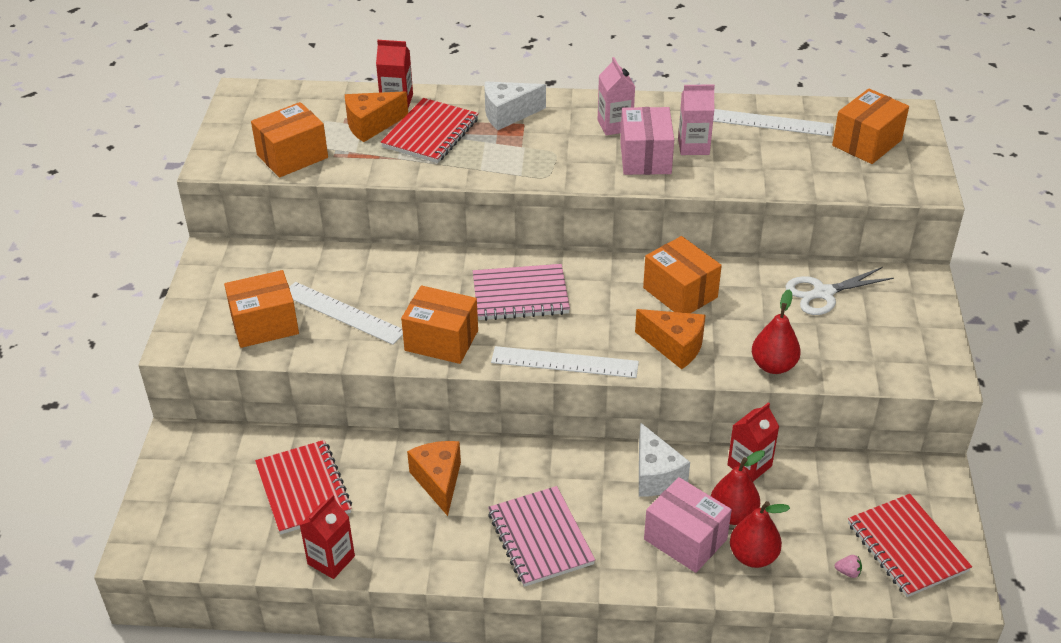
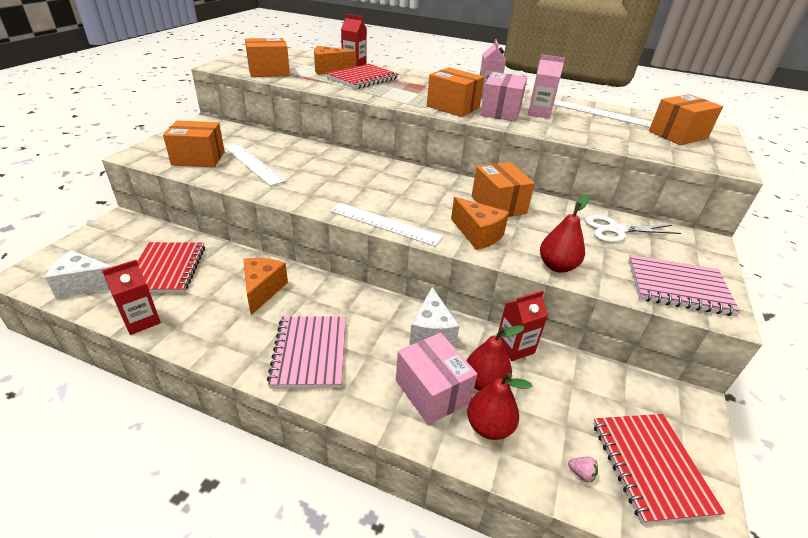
camera: 15 degrees right, 5 degrees down
(441, 340) = (305, 191): orange box -> orange box (453, 107)
(508, 114) = (418, 80): white cheese -> white cheese (85, 284)
(520, 295) = (379, 181): pink notebook -> pink notebook (678, 287)

